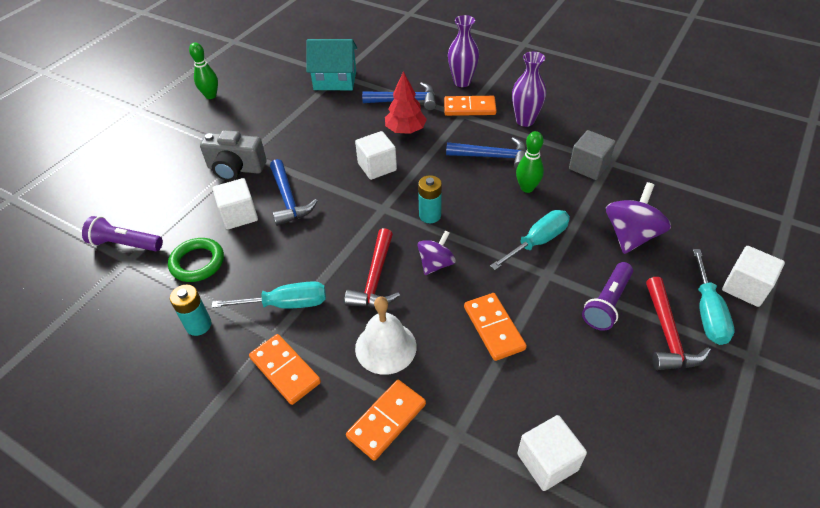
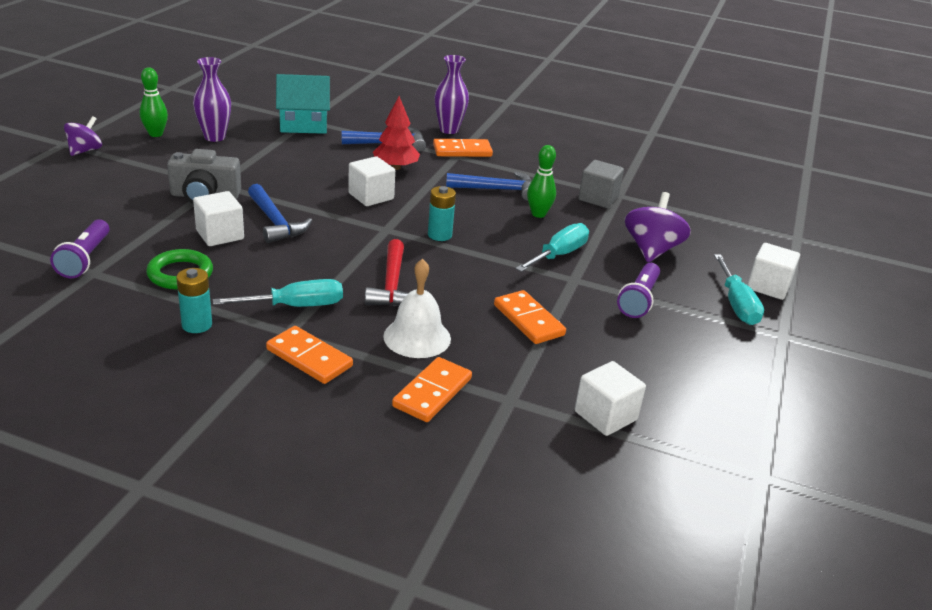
camera: 15 degrees left, 15 degrees down
(125, 244) = (85, 259): purple flashlight -> purple flashlight turned 90 degrees counterclockwise
(436, 264) = (455, 272): purple spinning top -> purple spinning top (85, 150)
(525, 121) = (524, 162): purple vase -> purple vase (214, 137)
(667, 334) = (702, 321): red hammer -> none

